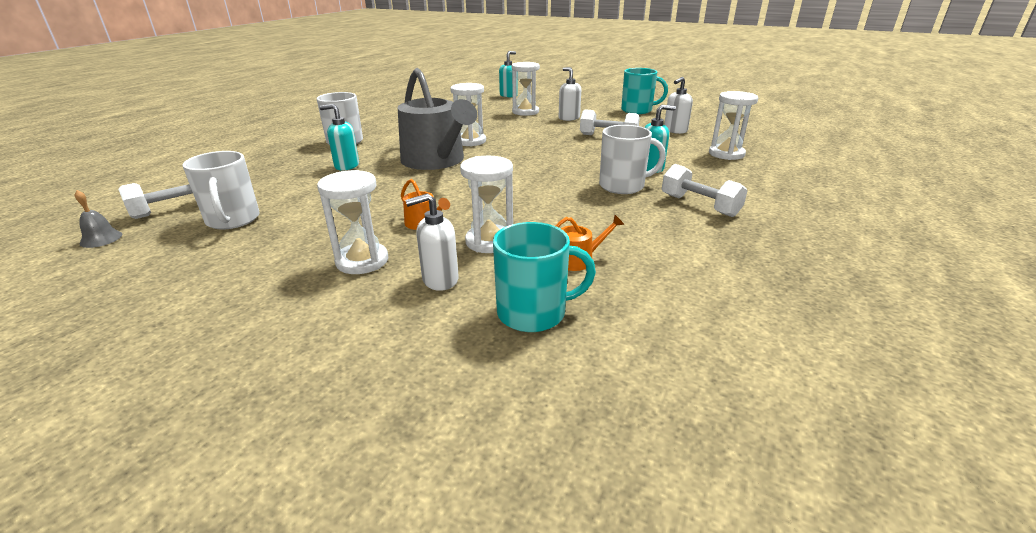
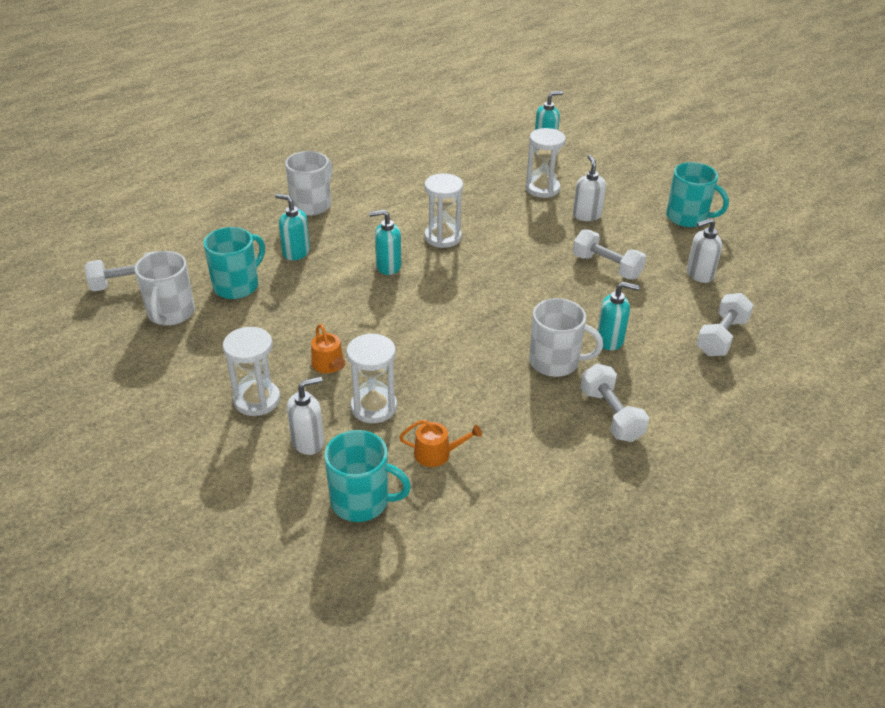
camera: 20 degrees right, 10 degrees up
(101, 239) = (65, 310): grey bell -> none
(298, 192) = (237, 286): none -> turquoise mug
(436, 161) = (388, 266): grey watering can -> turquoise soap dispenser
(440, 280) = (308, 442): white soap dispenser -> white soap dispenser turned 150 degrees clockwise
(726, 154) = (721, 337): white hourglass -> white dumbbell

